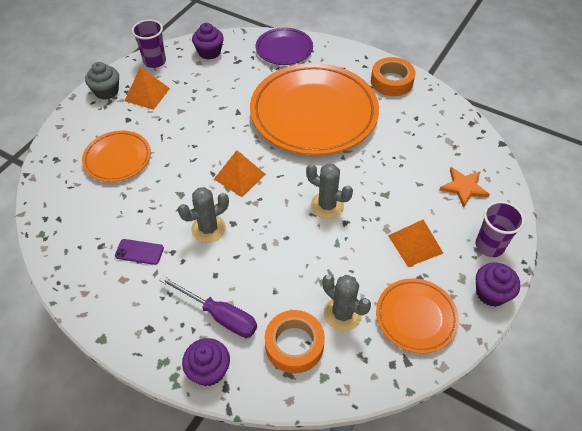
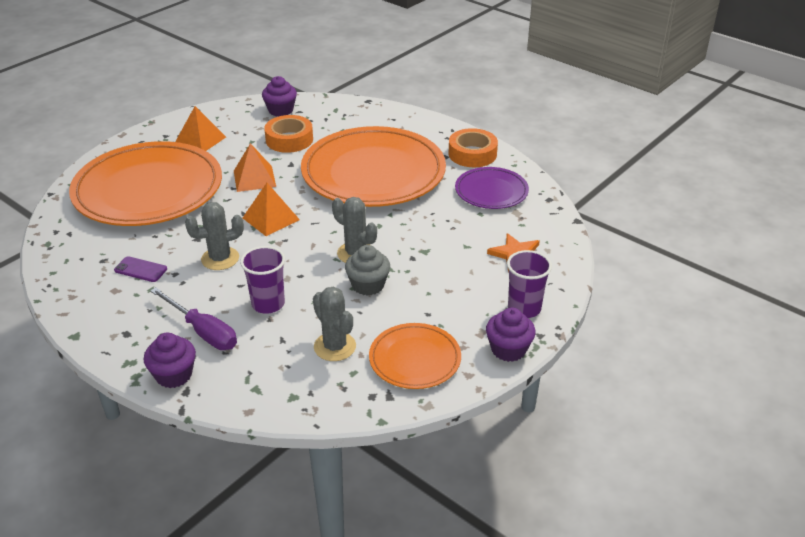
camera: 10 degrees right, 15 degrees down
(106, 91) = (159, 133): grey cupcake -> grey cupcake (368, 285)
(117, 158) = (148, 190): orange plate -> orange plate, size x2.02
(154, 61) = (219, 113): purple cup -> purple cup (268, 304)
(284, 49) = (363, 115): purple plate -> purple plate (491, 191)
(294, 345) = (272, 366): orange tape -> orange tape (289, 140)
(415, 244) = (440, 297): orange pyramid -> orange pyramid (254, 178)

